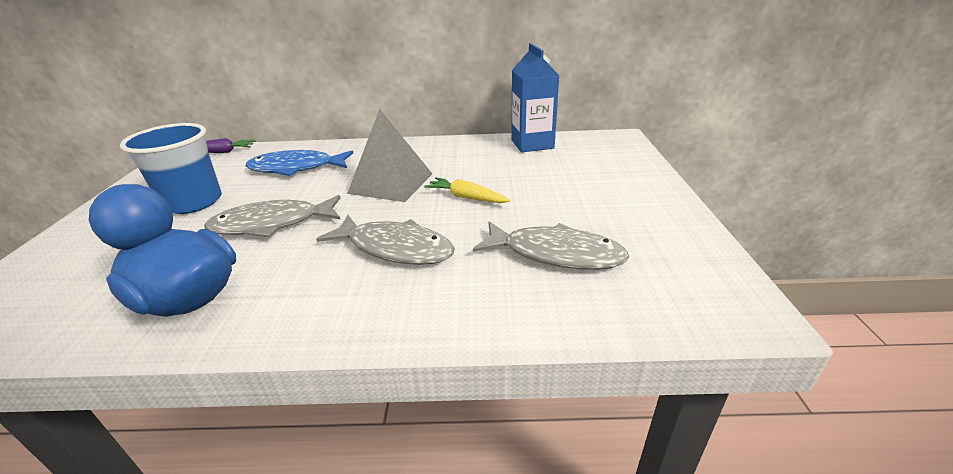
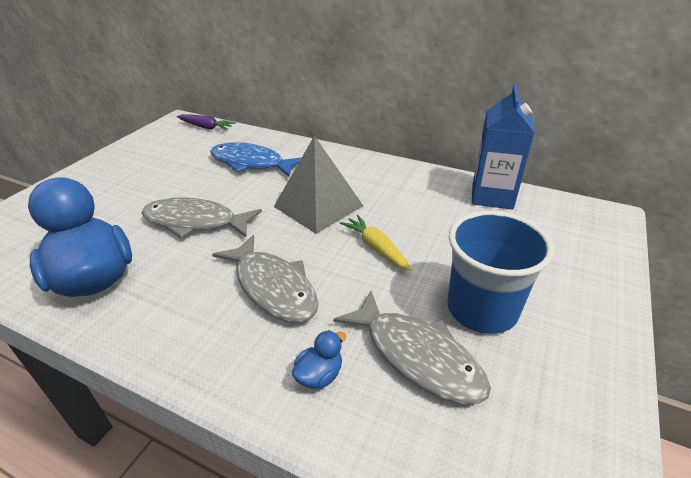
camera: 25 degrees right, 5 degrees up
(193, 202) = (155, 178): blue cup -> blue cup (482, 309)
(488, 292) = (319, 375): none -> blue duck

